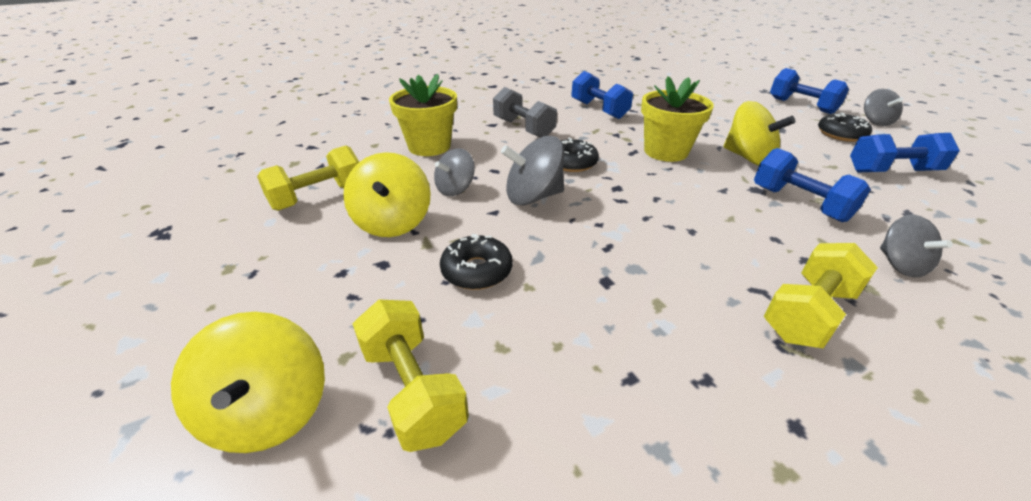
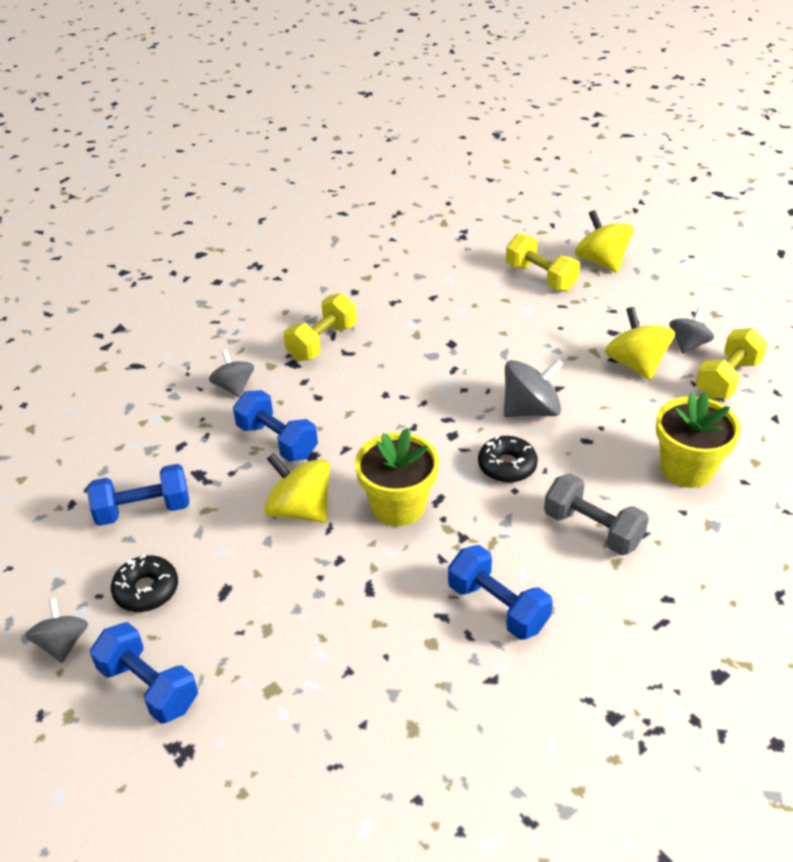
camera: 170 degrees right, 5 degrees up
(455, 189) = (609, 407): grey spinning top -> grey spinning top (688, 344)
(477, 271) = (543, 337): black donut -> none

